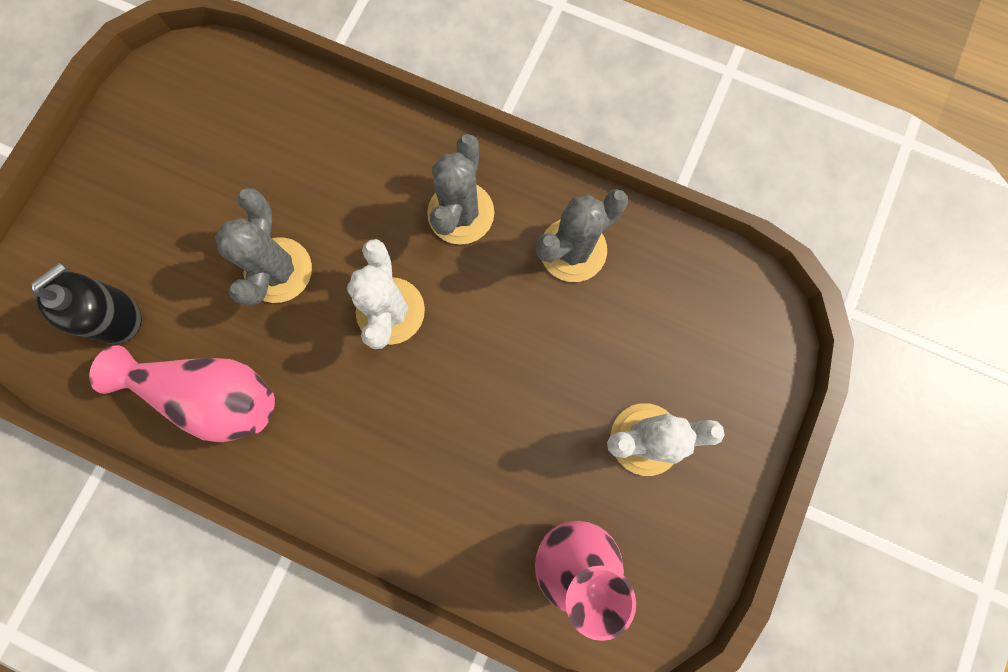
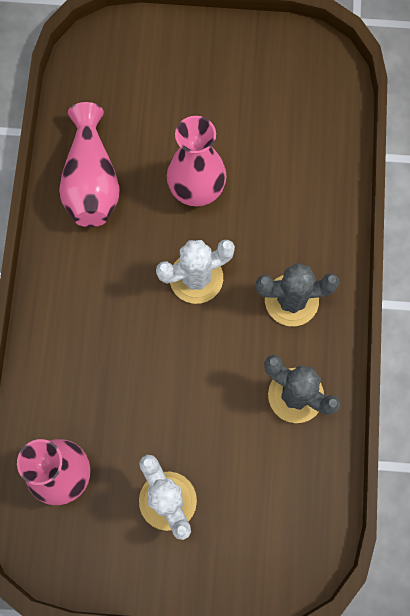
camera: 70 degrees right, 5 degrees down
(115, 316) = (123, 96): black soap dispenser -> none
(278, 270) = (196, 189): grey cactus -> pink vase

